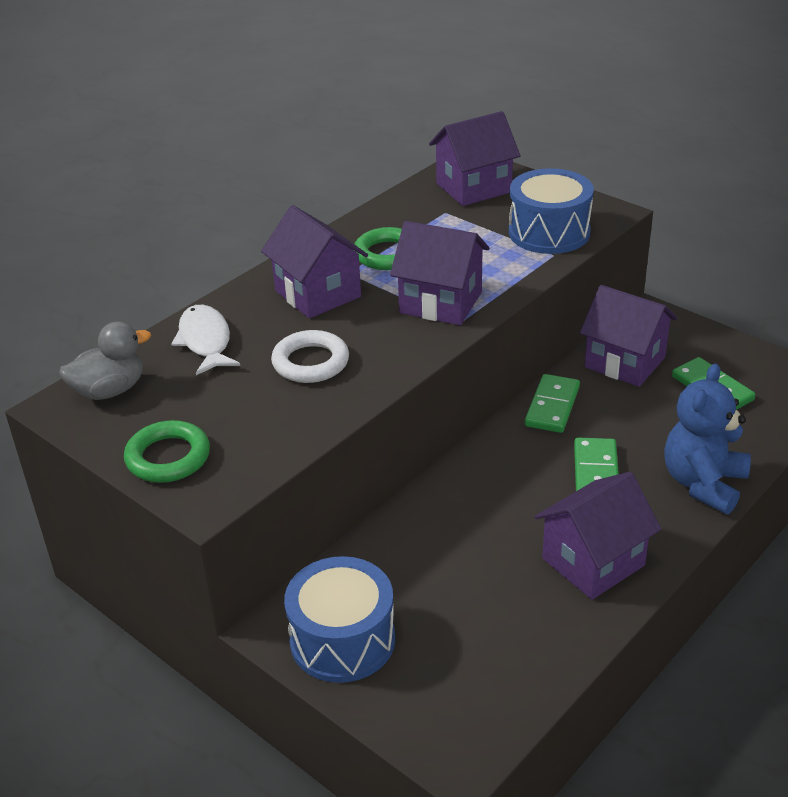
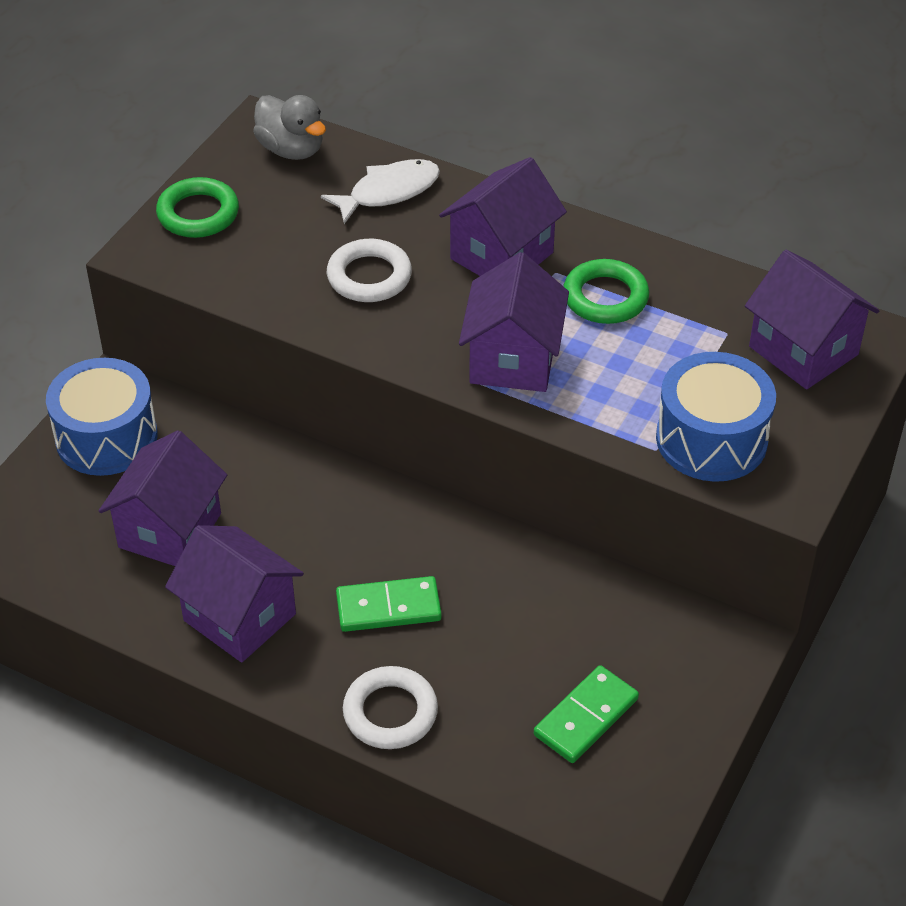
camera: 75 degrees right, 10 degrees up
(552, 406) = (502, 554): green domino -> none
(624, 362) = (617, 620): purple house -> purple house (170, 530)
(703, 483) = (390, 712): blue teddy bear -> white ring

